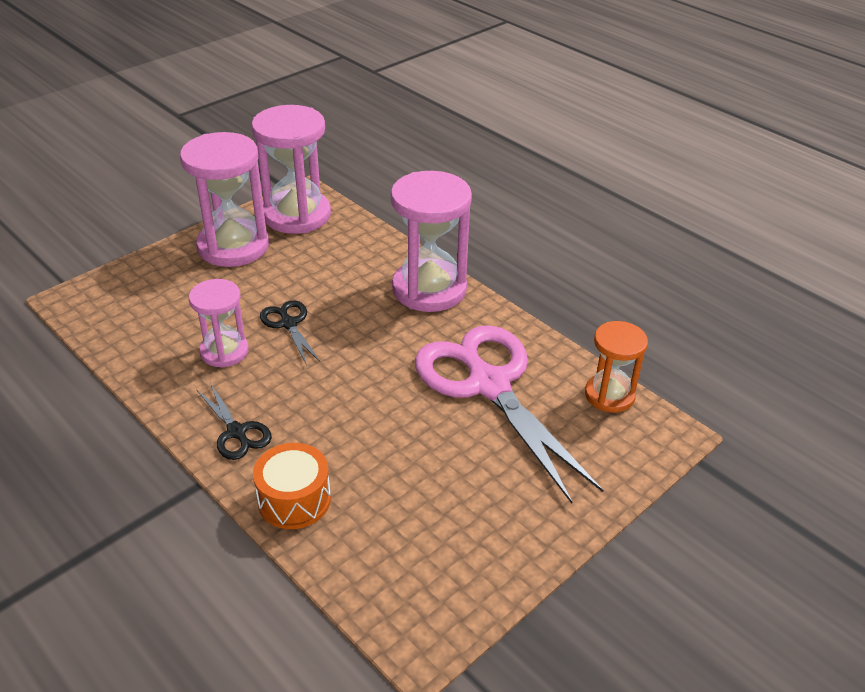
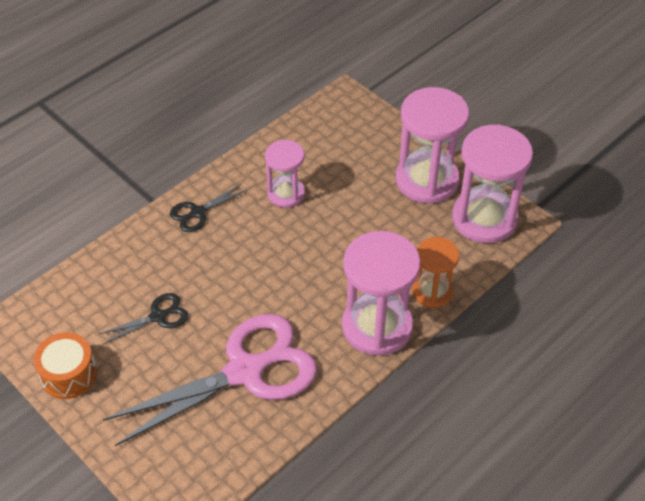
camera: 90 degrees right, 10 degrees up
(288, 324) = (321, 229): black scissors -> black scissors (158, 316)
(294, 499) = (131, 251): orange drum -> orange drum (69, 374)
(609, 395) = (230, 466): orange hourglass -> orange hourglass (432, 292)

